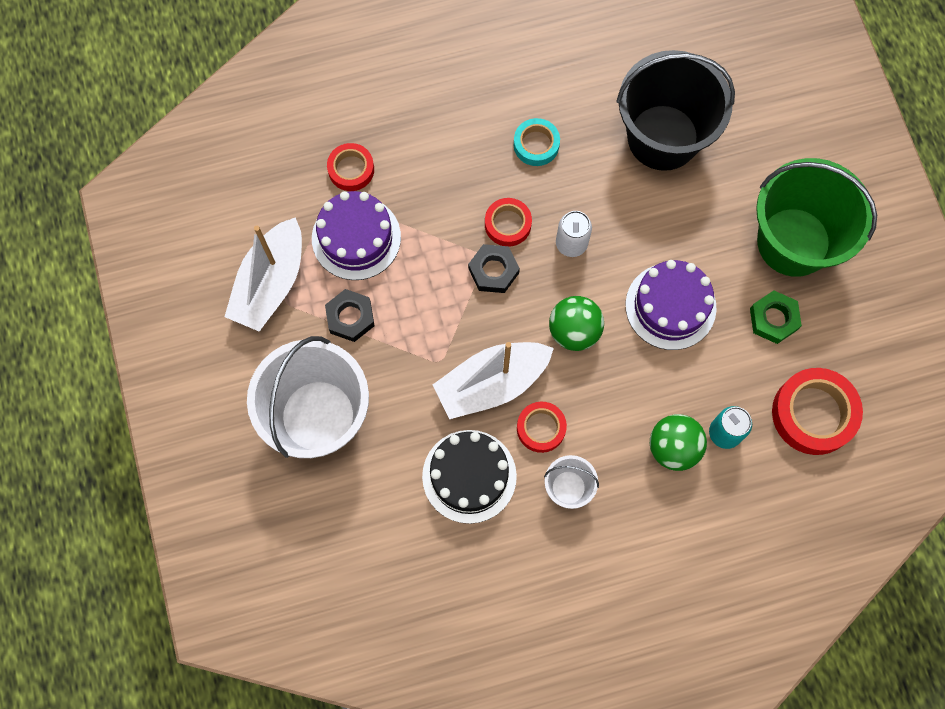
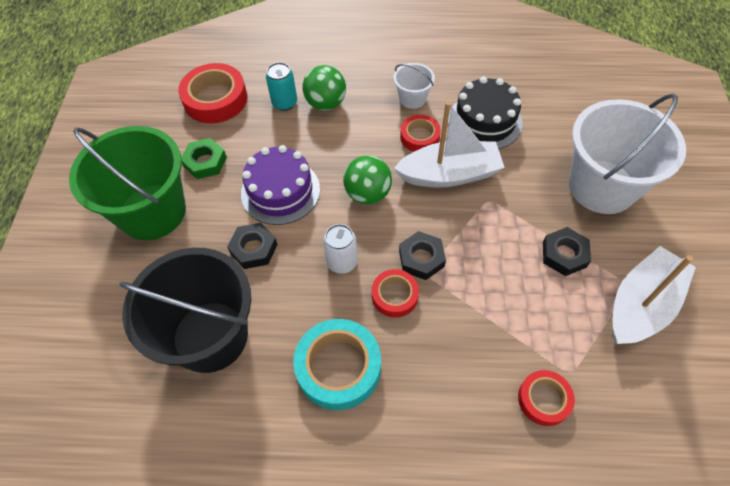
camera: 160 degrees left, 15 degrees down
(356, 238) = (548, 325): purple cake -> none
(536, 145) = (338, 367): turquoise tape -> turquoise tape, size x1.71
(666, 232) = (253, 249): none -> black nut

